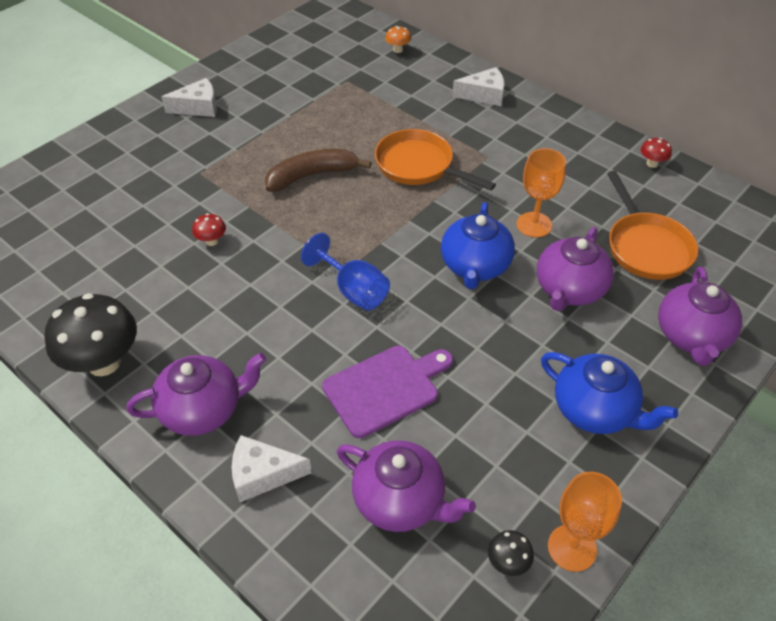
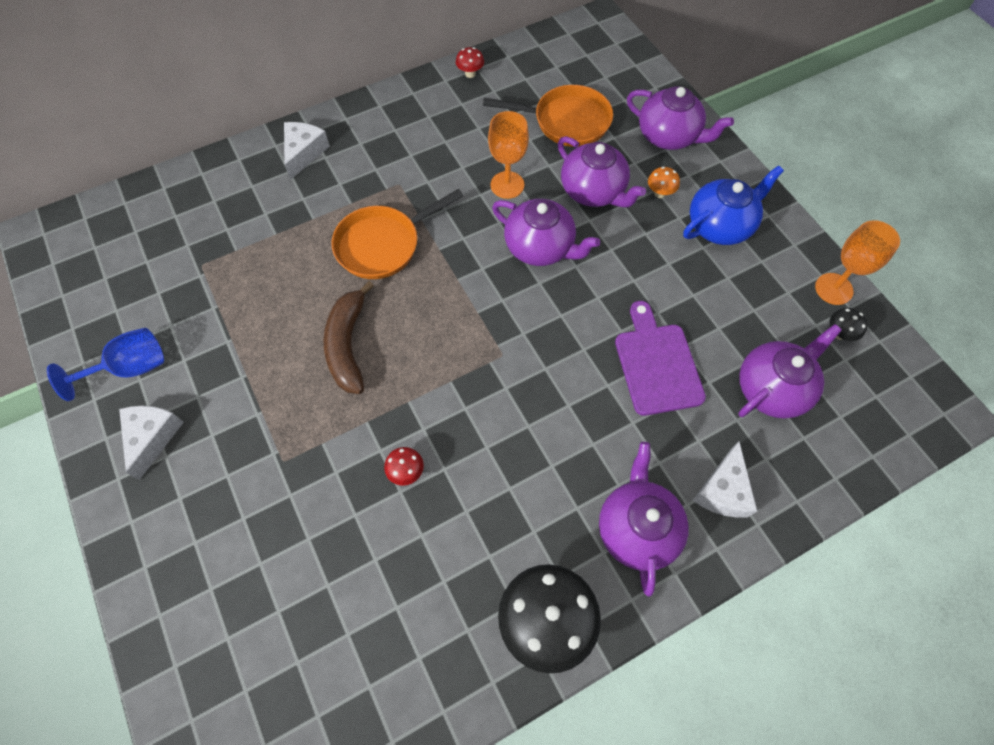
camera: 70 degrees left, 15 degrees up
(353, 290) = (532, 355): blue goblet -> blue goblet (130, 368)
(398, 50) = (176, 199): orange mushroom -> orange mushroom (660, 193)
(475, 266) = (540, 247): blue teapot -> purple teapot

